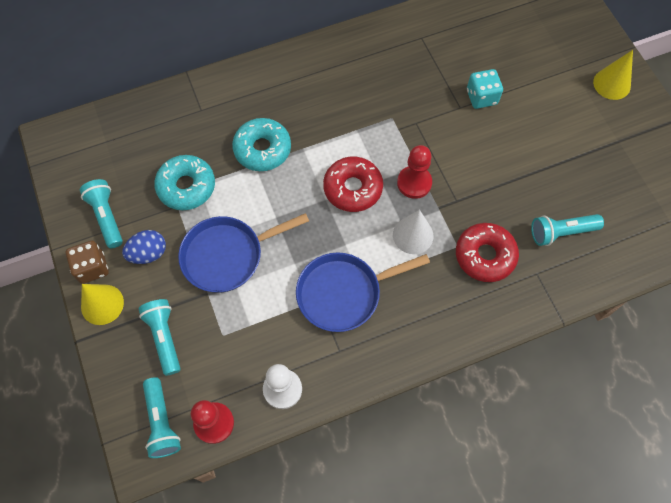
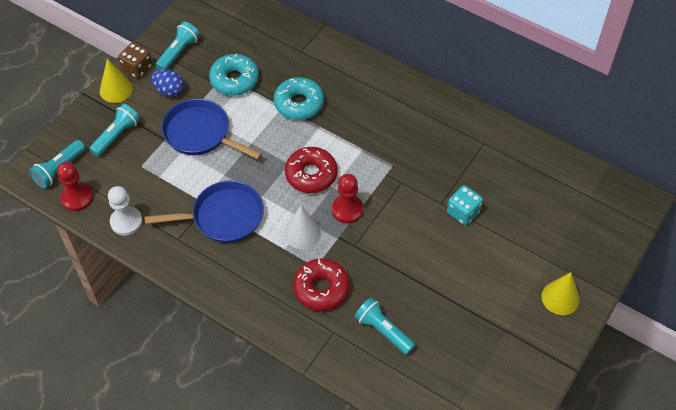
camera: 55 degrees right, 10 degrees down
(344, 293) = (223, 216): blue pan -> blue pan turned 135 degrees clockwise

